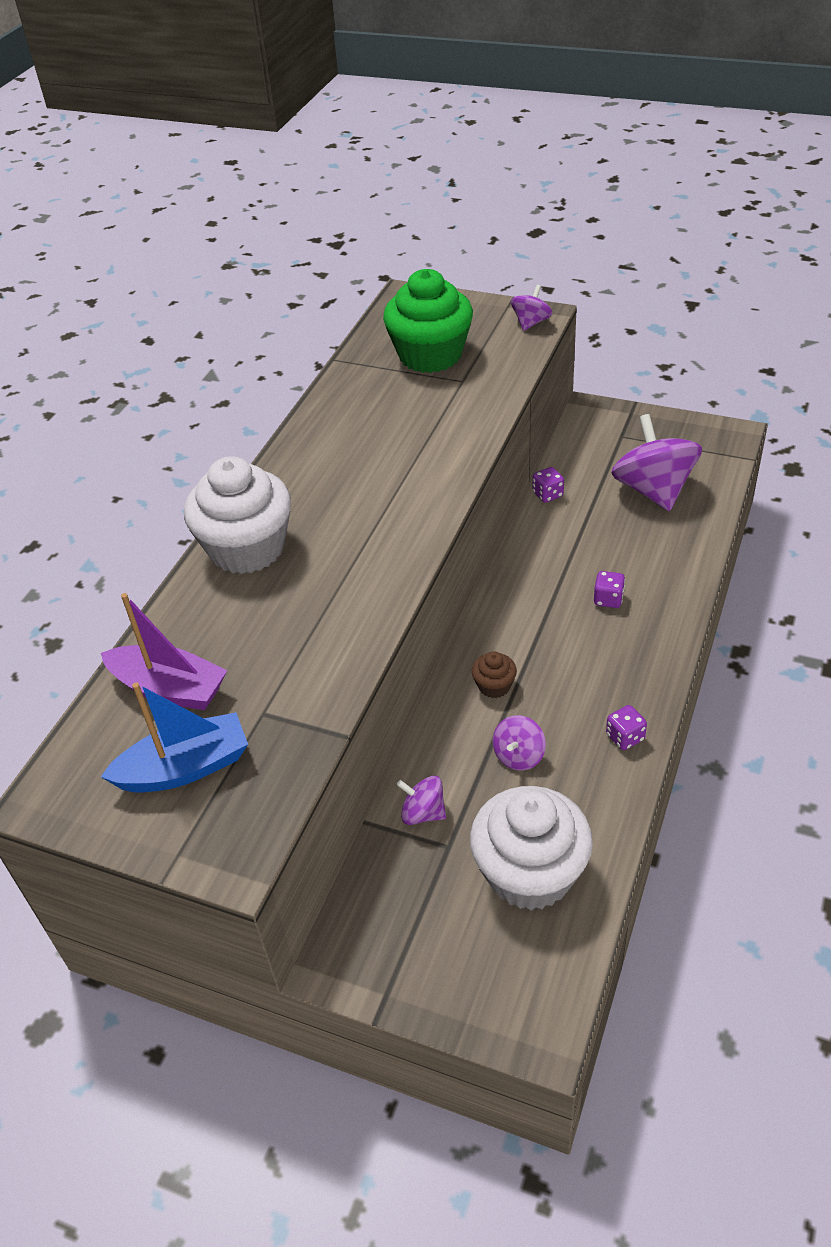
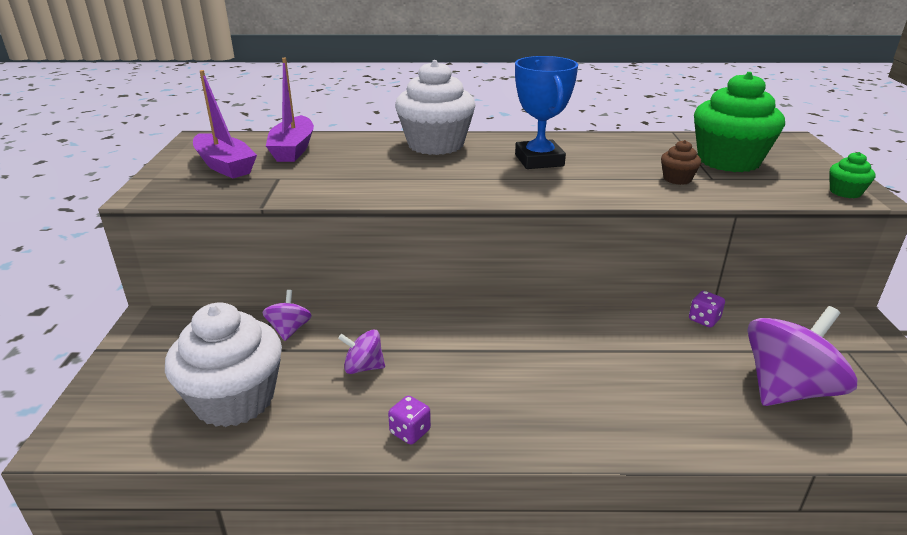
camera: 65 degrees right, 15 degrees down
(185, 768) = (225, 166): blue boat -> purple boat
(350, 478) = (539, 160): none -> blue trophy
(494, 686) = (438, 337): brown cupcake -> brown cupcake (677, 179)
(531, 323) = (845, 192): purple spinning top -> green cupcake
(608, 599) = (591, 386): purple dice -> none

